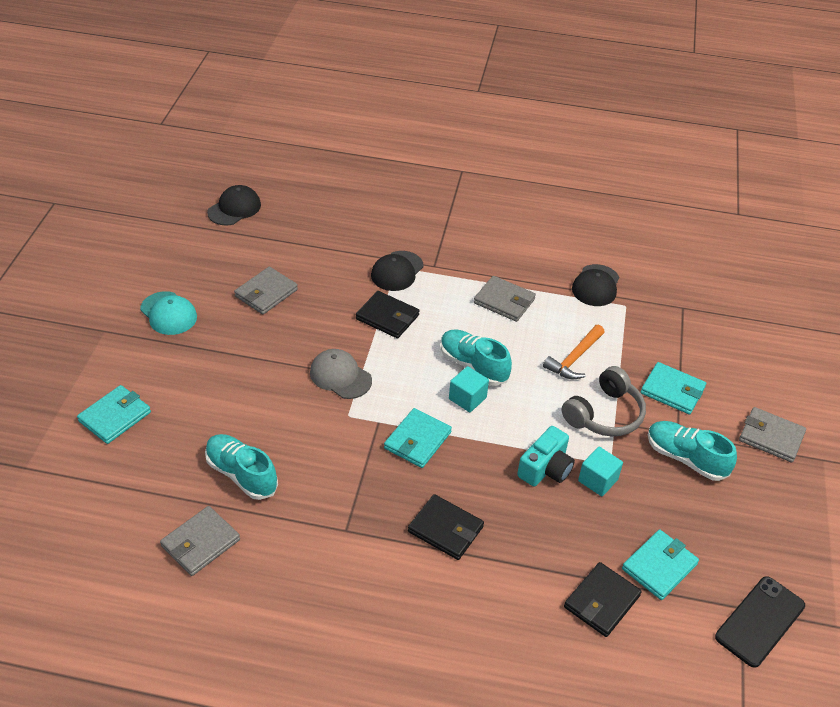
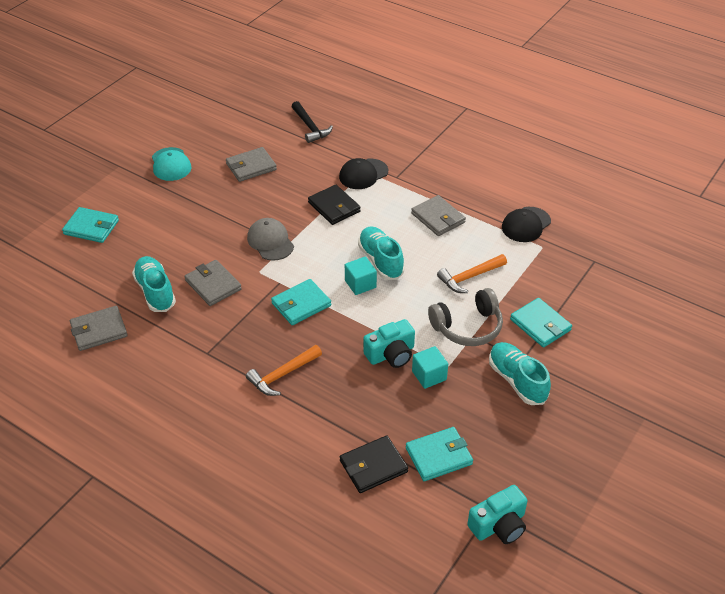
camera: 25 degrees right, 0 degrees up
(115, 417) = (91, 227): turquoise wallet -> turquoise wallet turned 45 degrees clockwise
(234, 208) = (264, 99): black cap -> none
(307, 230) = (310, 127): none -> black hammer
(445, 529) = (282, 375): black wallet -> orange hammer
(760, 621) = (499, 525): black phone -> turquoise camera
(771, 437) = (607, 386): grey wallet -> grey wallet (213, 285)

